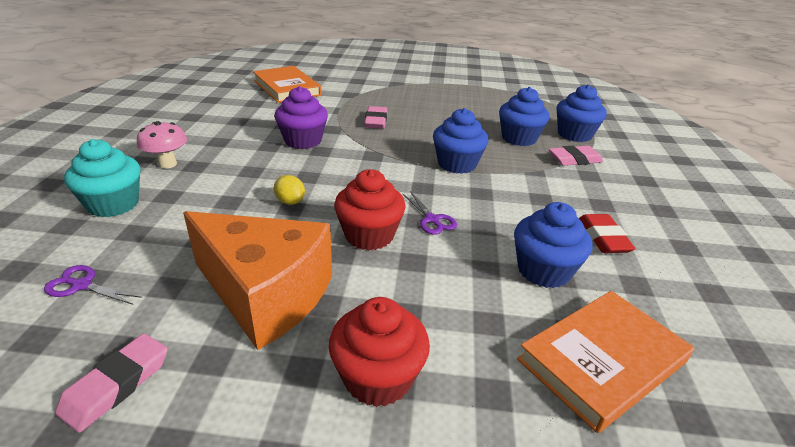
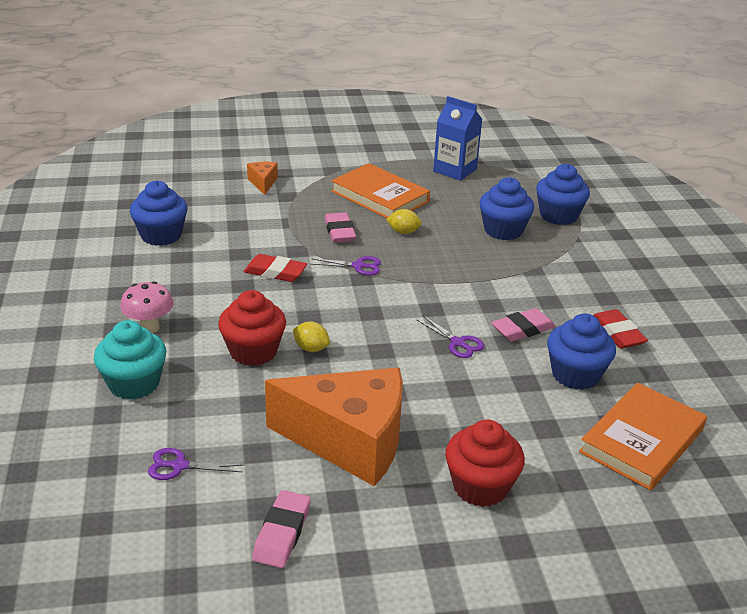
camera: 15 degrees left, 0 degrees up
(287, 88) = (205, 198): orange book -> orange book (380, 196)
(303, 141) = (275, 272): purple cupcake -> red eraser
(337, 85) = (263, 183): none -> orange cheese
(369, 235) = (408, 370): red cupcake -> red cupcake (253, 351)
(376, 146) = (358, 266): none -> purple scissors
(429, 128) = (403, 232): none -> yellow lemon
(457, 164) = (453, 275): blue cupcake -> blue cupcake (161, 235)
(495, 95) = (455, 170): none -> blue carton
(574, 160) = (568, 249): pink eraser -> pink eraser (522, 329)

